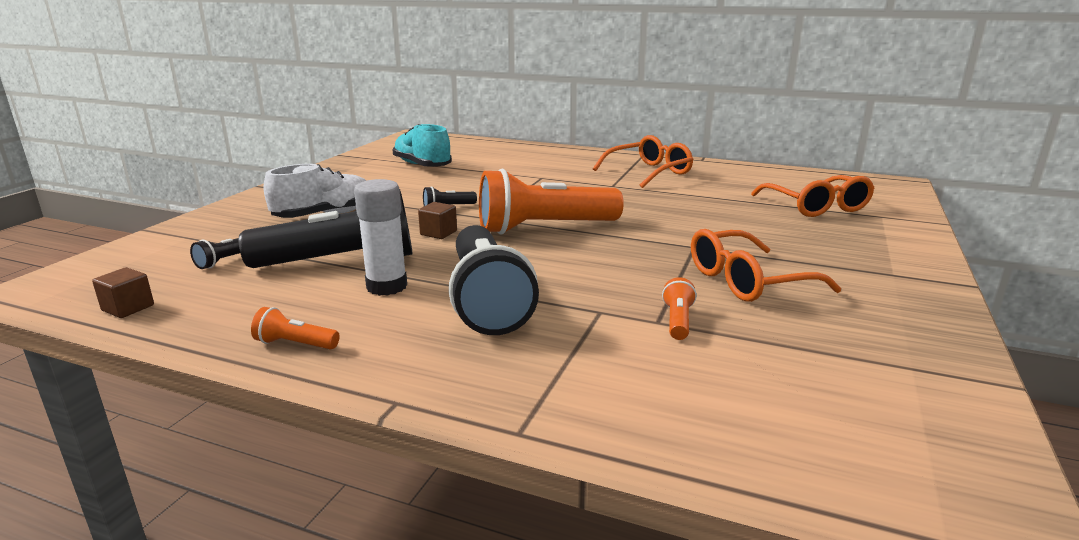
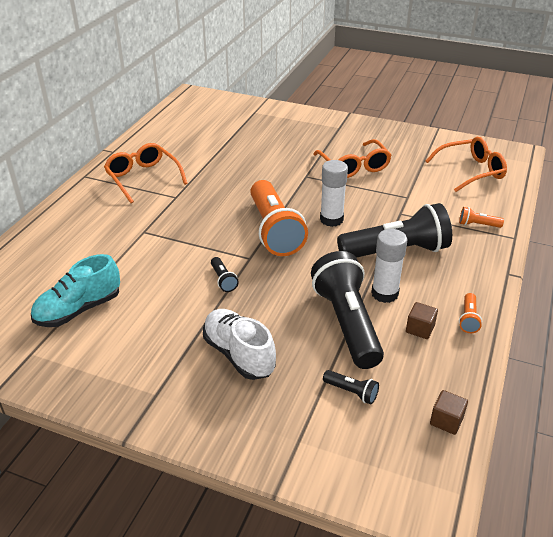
camera: 90 degrees left, 15 degrees up
(438, 233) = (285, 280): brown cube -> brown cube (420, 329)
(573, 260) = (331, 219): none -> white glue stick
(677, 321) = (405, 191): orange flashlight -> orange flashlight (478, 225)
(816, 206) = (236, 127): orange glasses -> orange glasses (471, 171)

